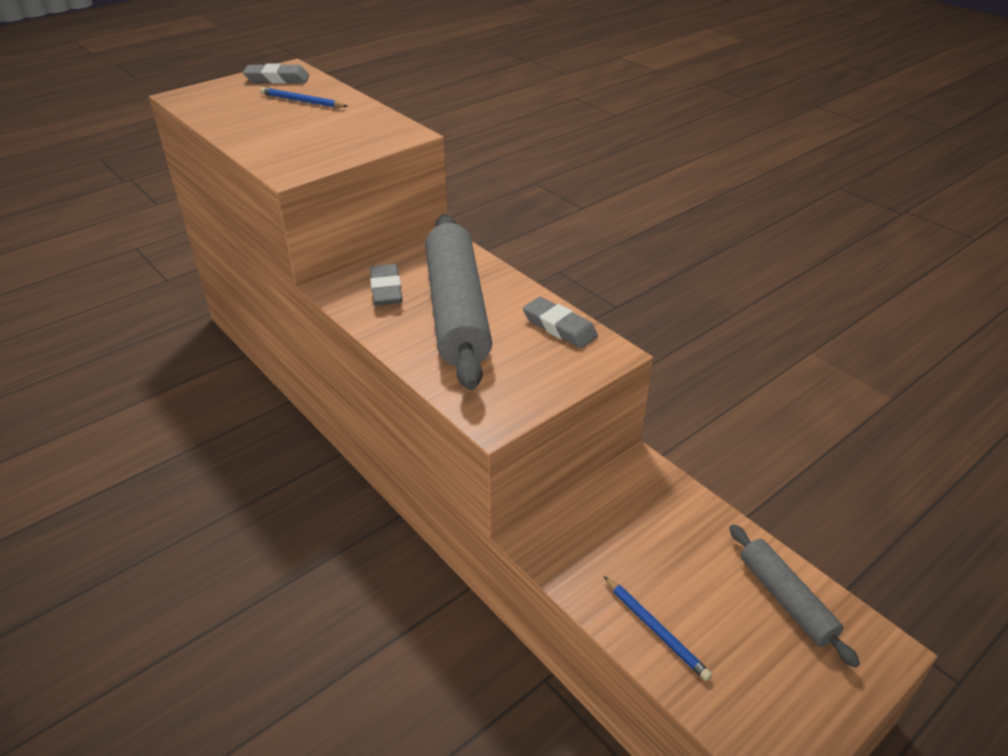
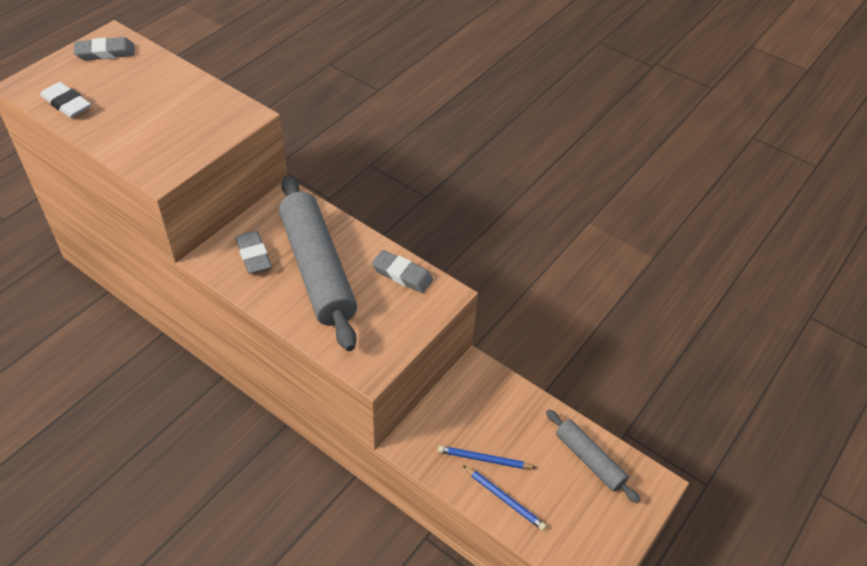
camera: 15 degrees left, 10 degrees up
(218, 111) = (67, 104): none -> white eraser
(302, 101) = (140, 81): blue pencil -> blue pencil (484, 459)

